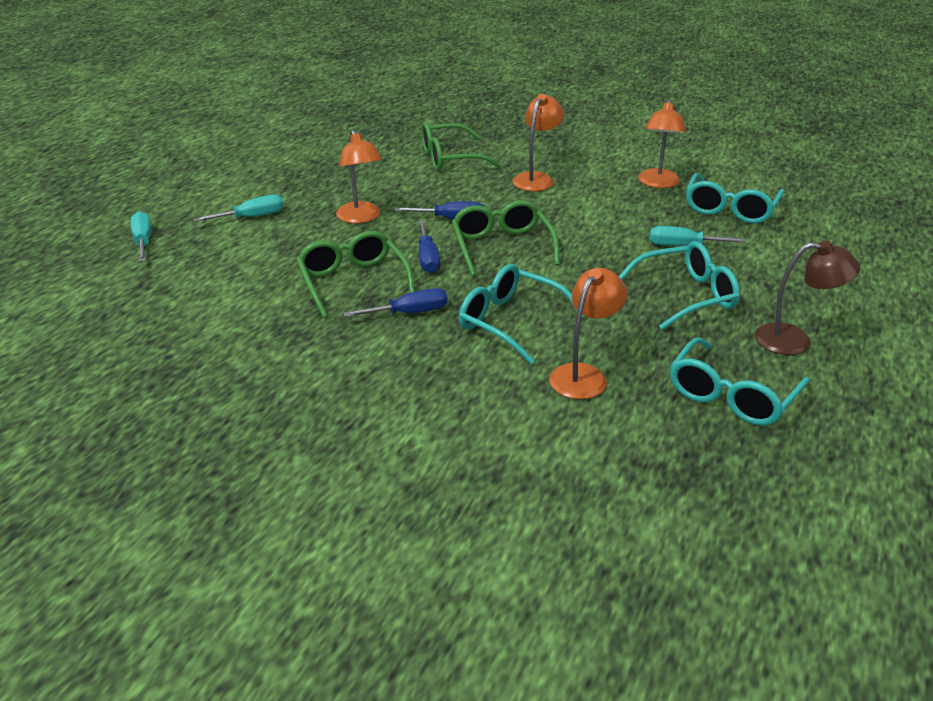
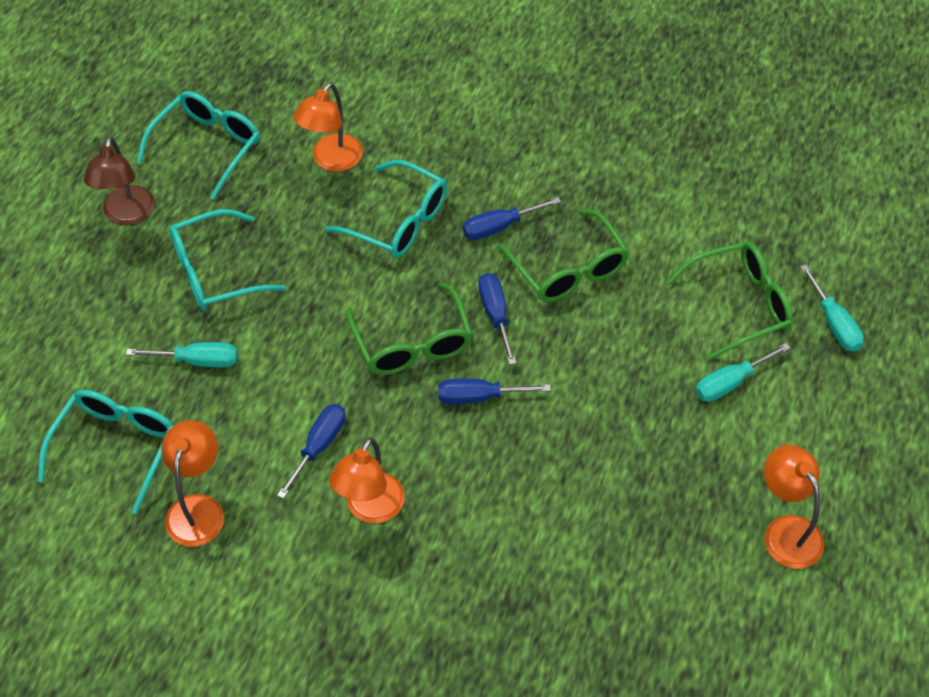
camera: 175 degrees right, 20 degrees up
(361, 218) = (593, 391): orange lamp -> orange lamp (786, 531)
(449, 159) = (502, 560): green glasses -> green glasses (740, 305)
(575, 203) = (319, 446): none -> blue screwdriver
(795, 340) = (127, 215): brown lamp -> brown lamp turned 90 degrees counterclockwise

